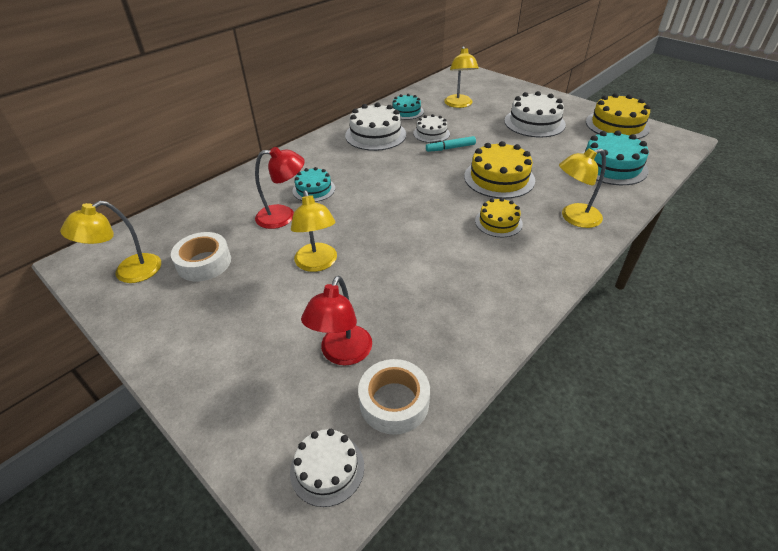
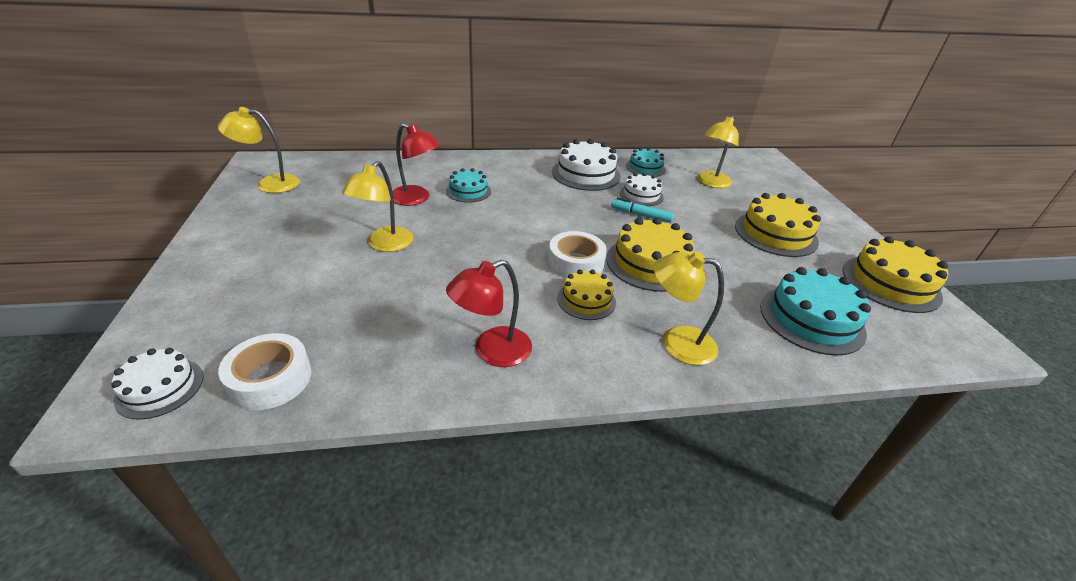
camera: 35 degrees right, 5 degrees down
(204, 263) = (318, 201): white tape -> white tape (575, 263)
(342, 354) = (296, 318): red lamp -> red lamp (492, 351)
(534, 123) = (775, 234): white cake -> yellow cake

